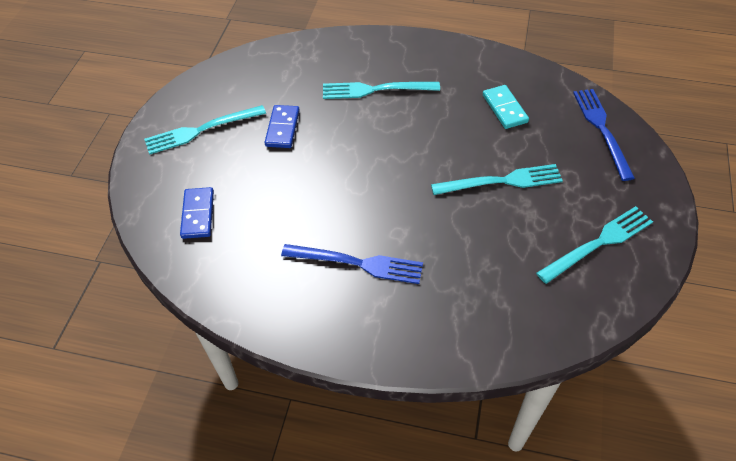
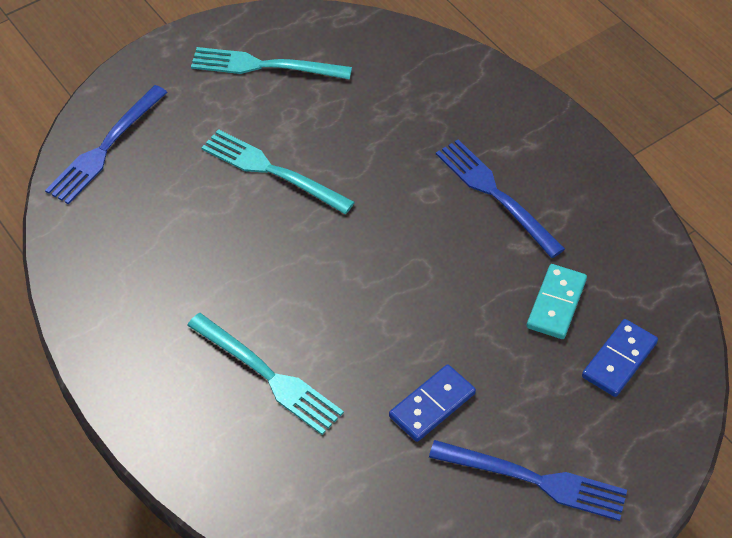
camera: 140 degrees left, 0 degrees up
(201, 130) = (535, 480): turquoise fork -> blue fork
(504, 109) = (162, 240): turquoise domino -> turquoise domino (556, 304)

